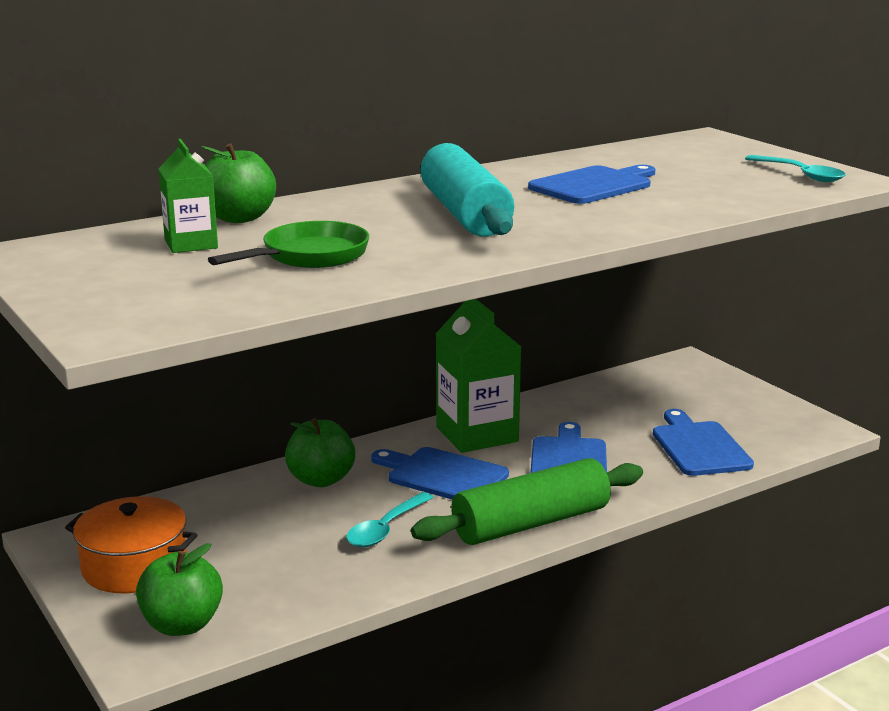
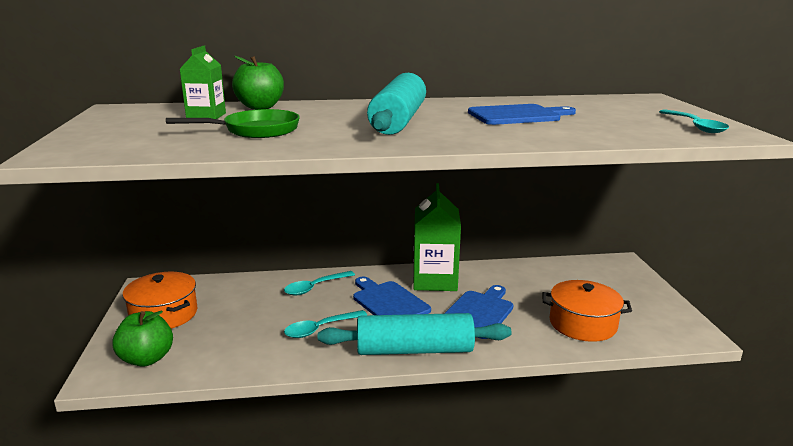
camera: 25 degrees right, 0 degrees up
(321, 480) = (315, 287): green apple -> turquoise spoon
(531, 523) = (414, 350): green rolling pin -> turquoise rolling pin
(699, 446) = (582, 324): blue cutting board -> orange pot

